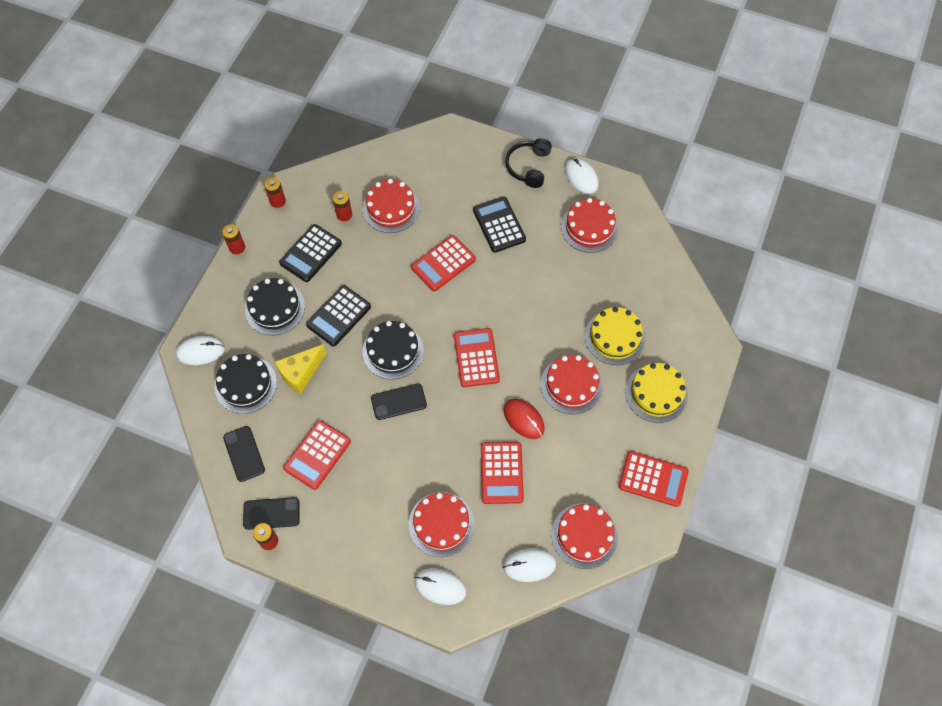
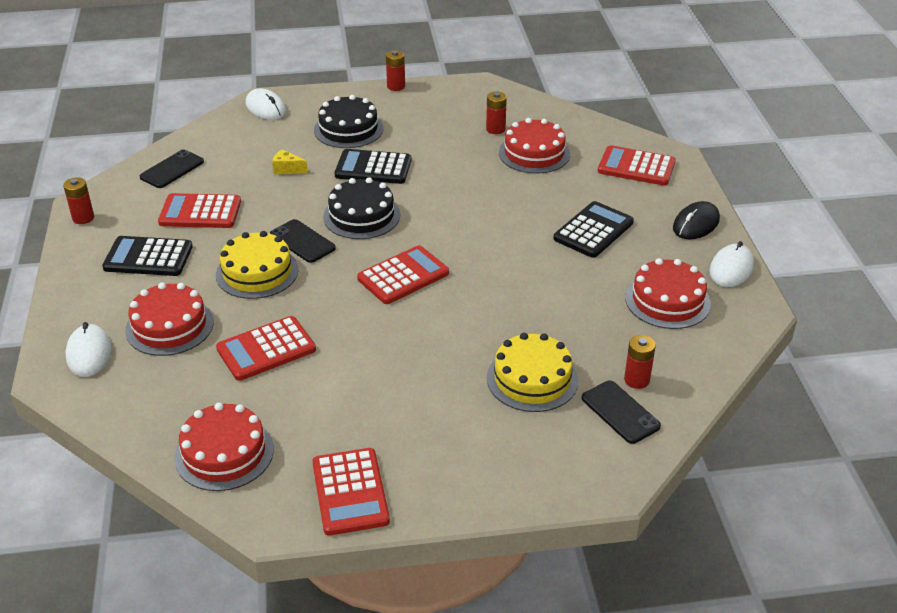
camera: 60 degrees right, 25 degrees down
(245, 384) = (249, 143): black cake -> none
(271, 513) = (115, 208): black phone -> black phone (620, 412)
(277, 201) = (470, 88): red battery -> red battery (636, 380)
(300, 373) = (287, 169): yellow cheese -> yellow cheese, size x0.57
(311, 253) = (430, 127): black calculator -> black calculator (148, 257)
(443, 263) = (502, 210): red calculator -> red calculator (636, 167)
(524, 419) = (351, 341): red mouse -> none
(528, 167) = (696, 224): black headphones -> black mouse
(529, 565) = (154, 417): white mouse -> none
(571, 385) = (430, 365): red cake -> none
(656, 393) = (483, 449): yellow cake -> yellow cake (257, 272)

